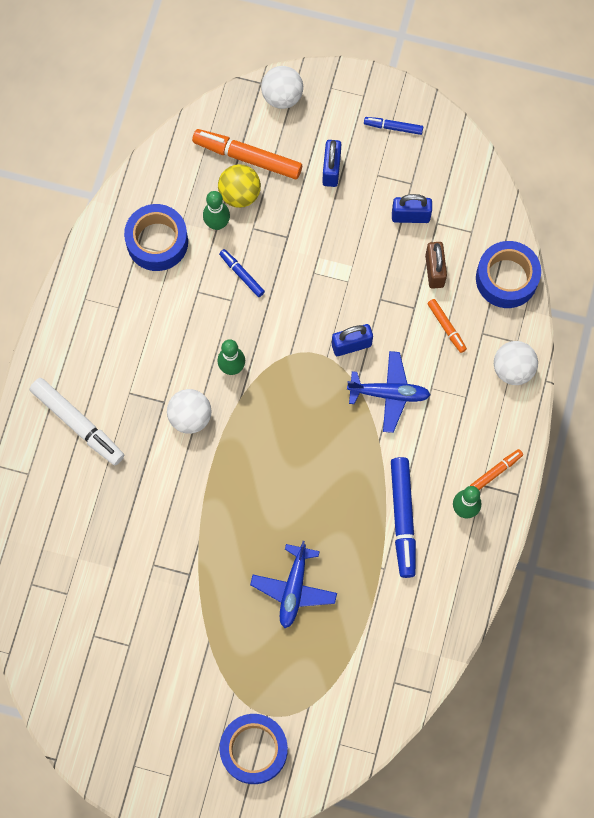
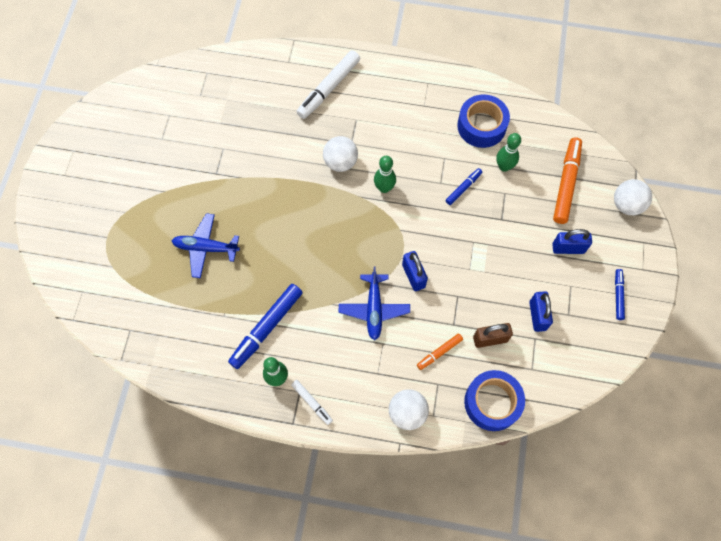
camera: 85 degrees right, 5 degrees down
(240, 194) = (532, 180): yellow ball -> none
(254, 750) = (80, 230): blue tape -> none
(403, 518) = (267, 327): blue marker -> blue marker turned 45 degrees counterclockwise
(495, 472) = (312, 402): orange marker -> white marker

